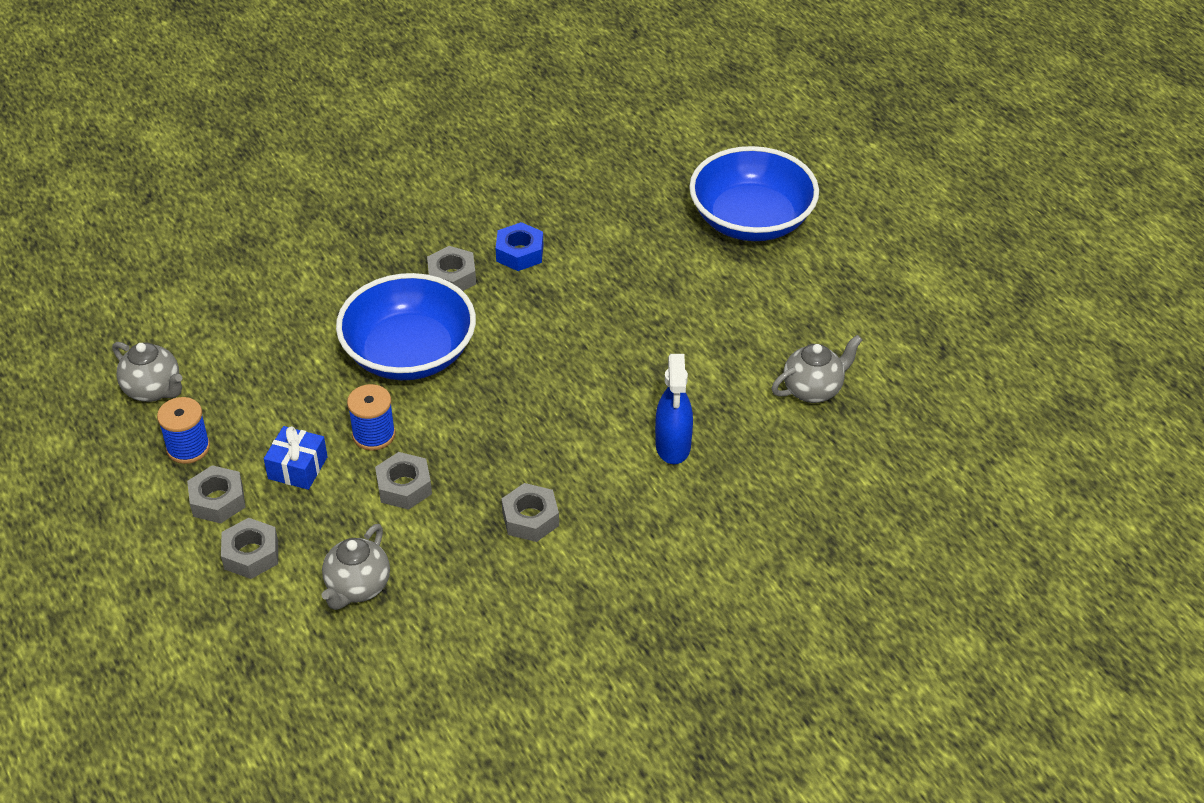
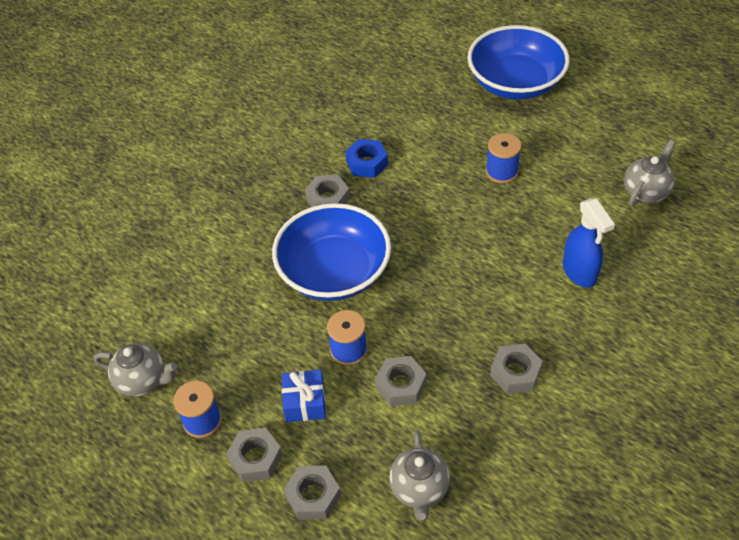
camera: 20 degrees left, 5 degrees up
(663, 312) = (501, 172): none -> blue spool

